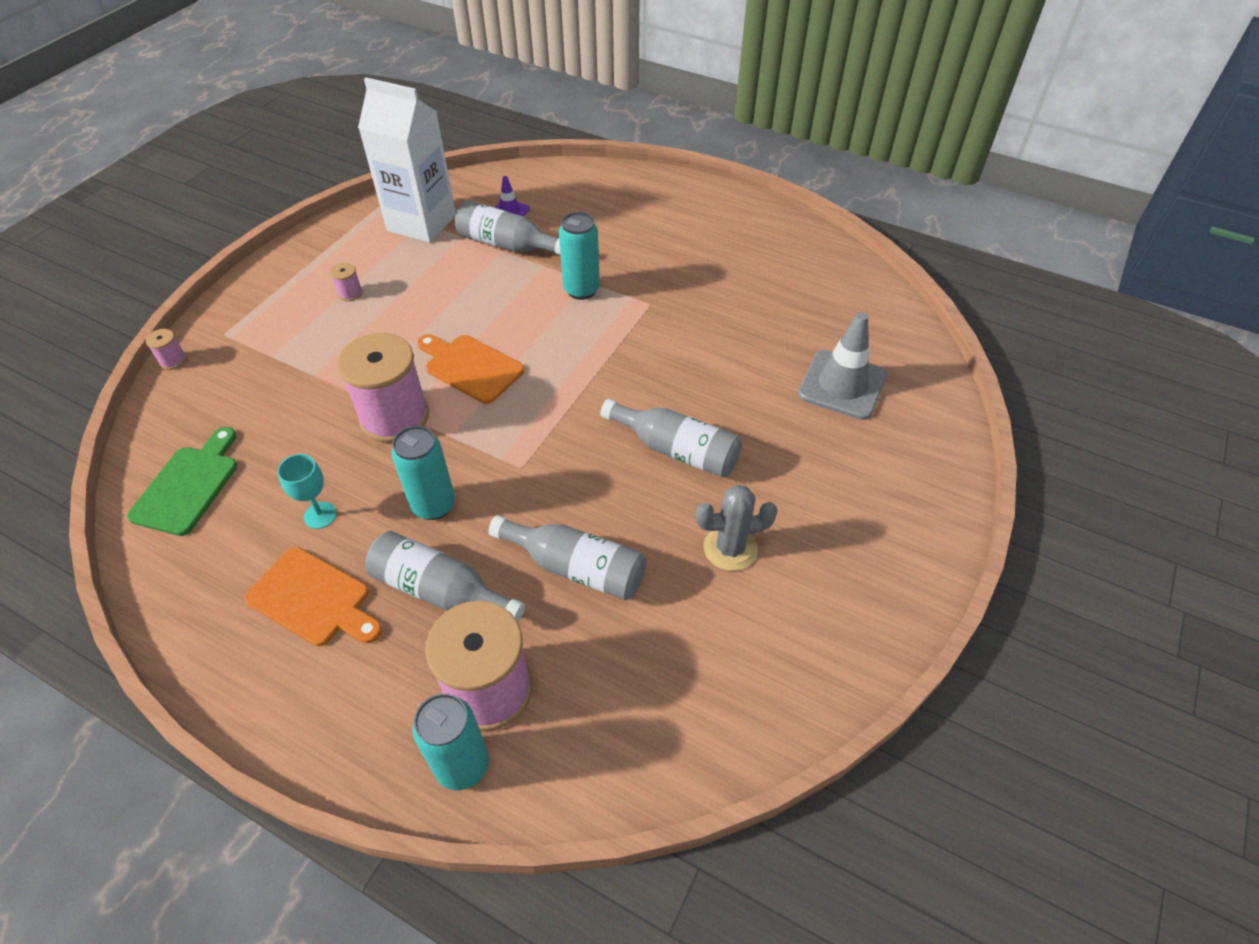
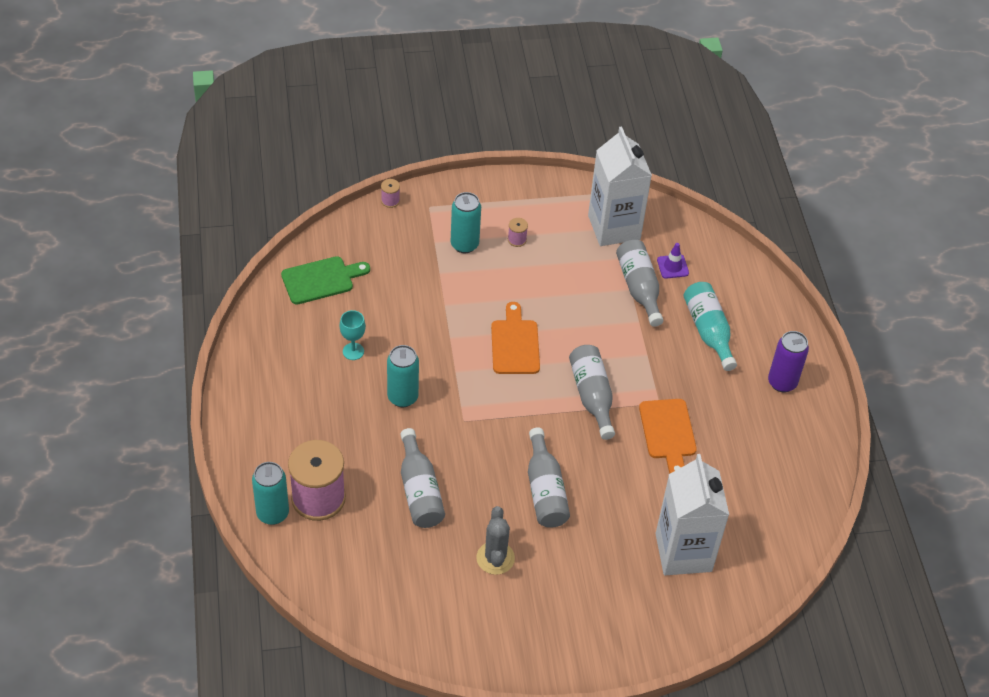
camera: 50 degrees right, 0 degrees up
(313, 599) = (305, 387): orange cutting board -> orange cutting board (668, 433)
(394, 417) = (445, 334): pink spool -> none
(441, 590) = (355, 438): grey bottle -> grey bottle (592, 396)
(581, 290) = (635, 357): turquoise can -> turquoise can (464, 244)
(604, 229) = (708, 331): none -> turquoise bottle
(705, 217) = (782, 382): none -> purple can
(730, 548) = (495, 558): grey cactus -> grey cactus turned 45 degrees clockwise
(842, 385) = (683, 552): grey traffic cone -> white carton

